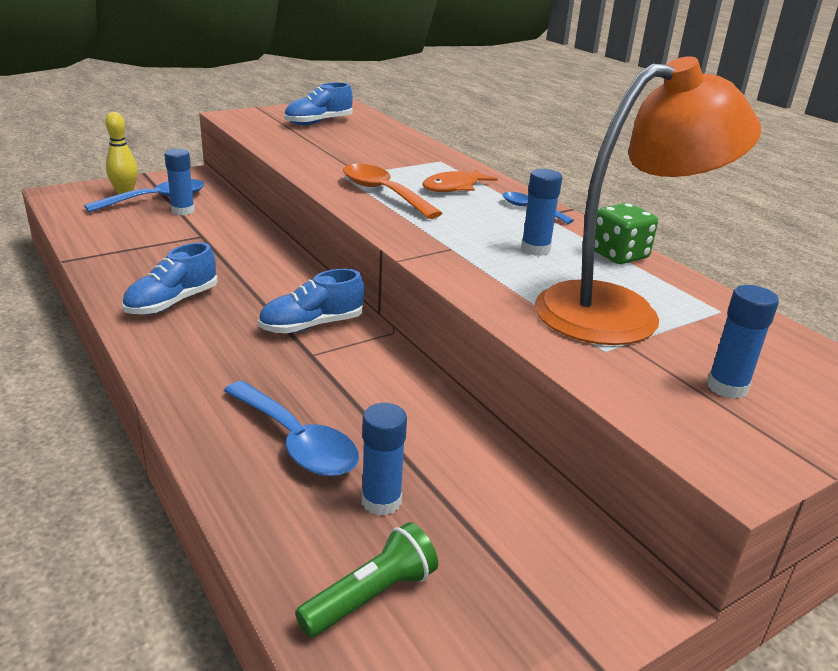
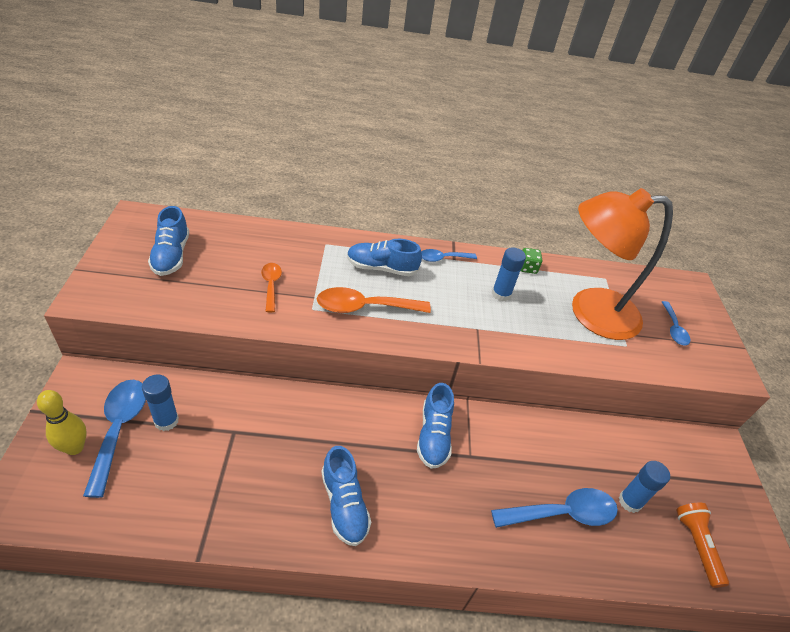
camera: 60 degrees left, 15 degrees up
(345, 156) = (271, 285): none -> orange spoon
(371, 596) = (696, 545): green flashlight -> orange flashlight
(454, 187) = (381, 268): orange fish -> blue shoe
(619, 255) = (527, 268): green dice -> green dice, size x0.64
(620, 311) = (590, 312): orange lamp -> orange lamp turned 105 degrees counterclockwise
(727, 387) = (673, 328): blue glue stick -> blue spoon

